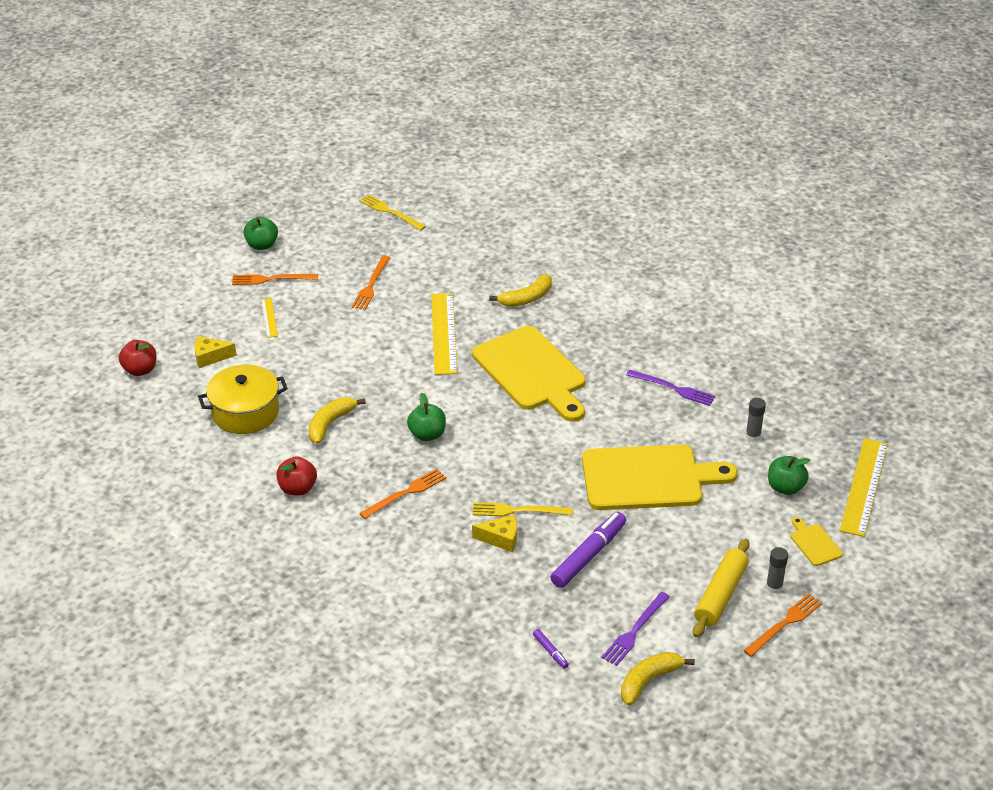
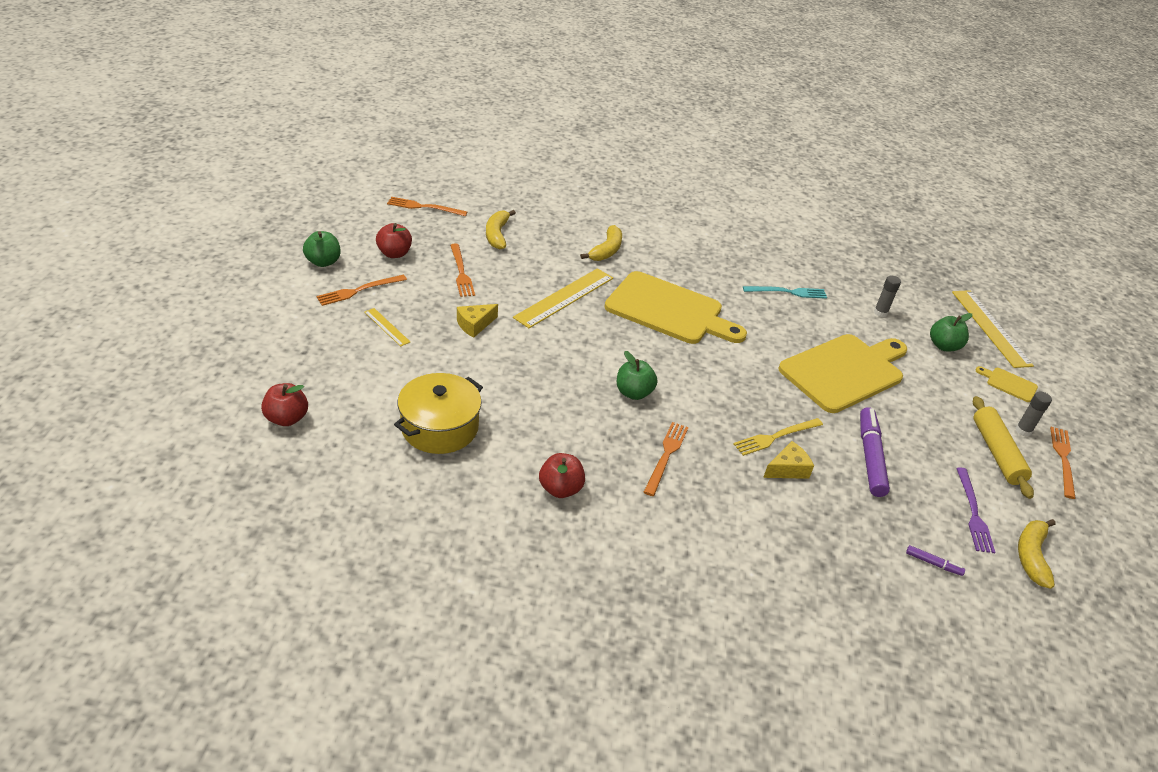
camera: 35 degrees left, 0 degrees up
(210, 357) = (356, 382): yellow cheese -> yellow cheese (474, 325)
(327, 252) = (394, 253): none -> red apple
(330, 424) = (535, 411): yellow banana -> yellow banana (497, 235)
(390, 212) = (424, 207): yellow fork -> orange fork
(444, 333) = (564, 297): yellow ruler -> yellow ruler turned 75 degrees clockwise
(673, 388) = (788, 292): purple fork -> turquoise fork

